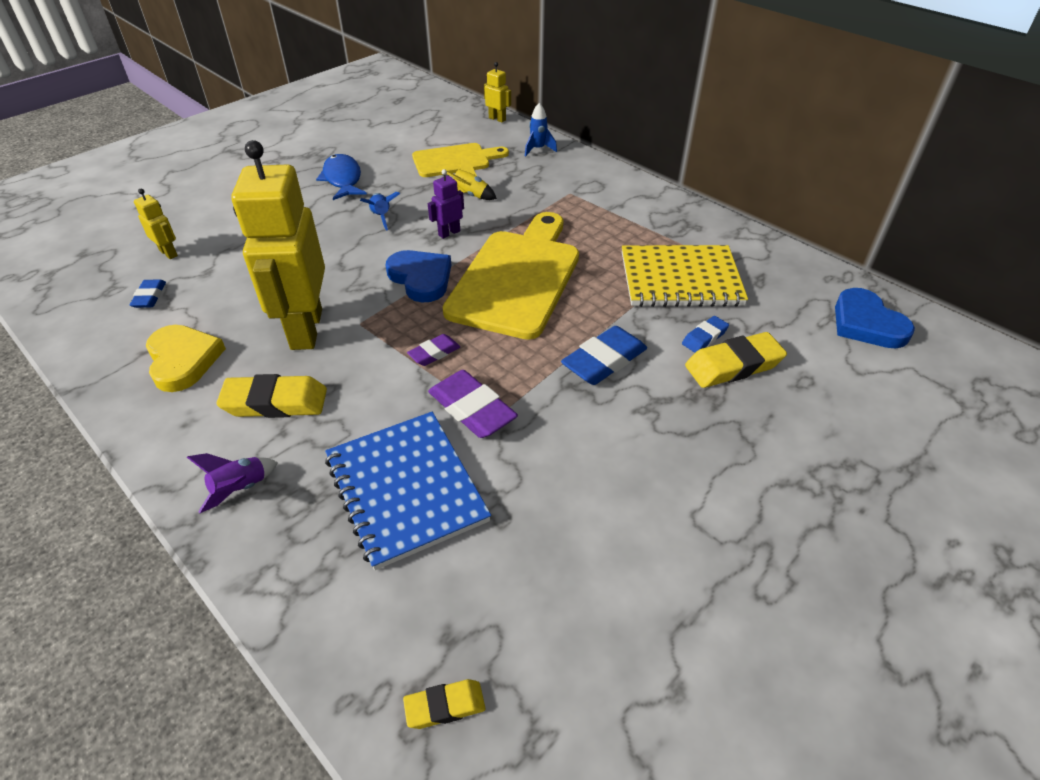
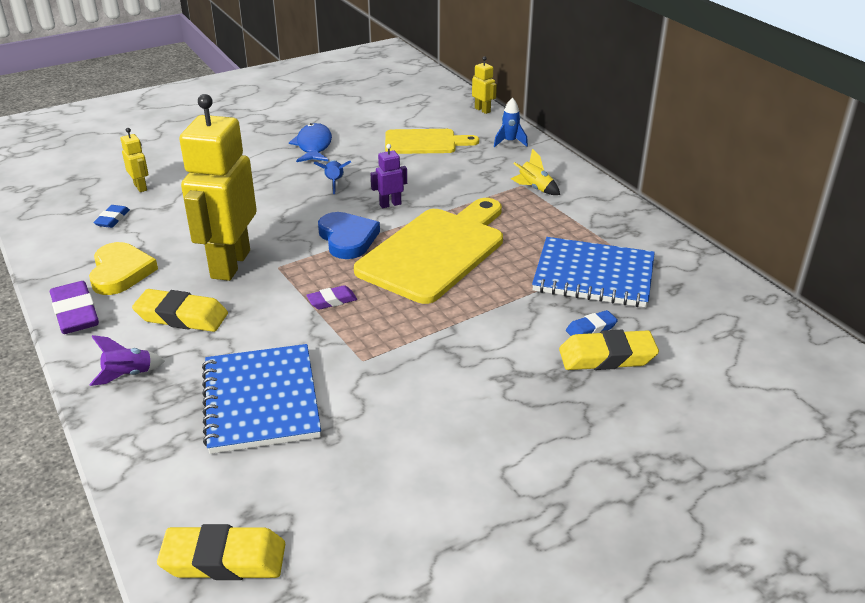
camera: 15 degrees right, 10 degrees down
(445, 706) = (224, 560): yellow eraser -> yellow eraser, size x1.78
(470, 195) = (425, 175): yellow rocket -> yellow rocket (534, 188)
(472, 409) = (345, 350): purple eraser -> purple eraser (75, 313)
(604, 361) = (483, 332): blue eraser -> none
(680, 279) = (593, 275): yellow notebook -> blue notebook
(866, 323) = (766, 343): blue heart -> none

